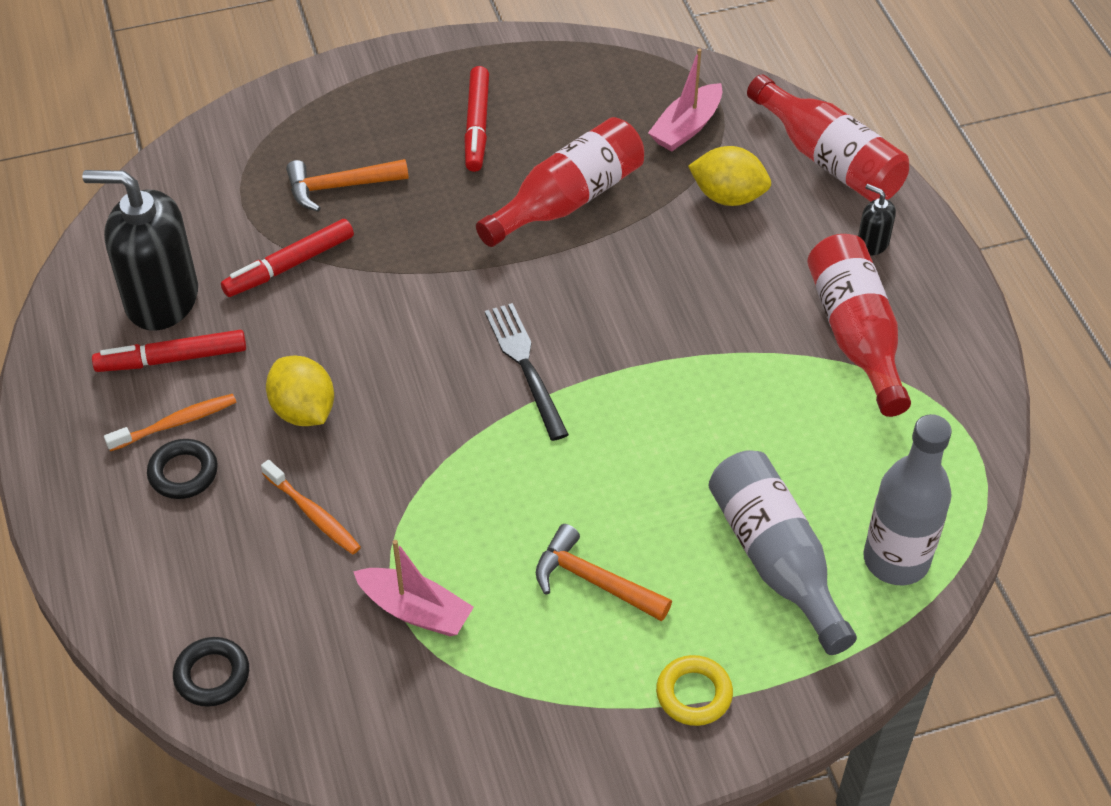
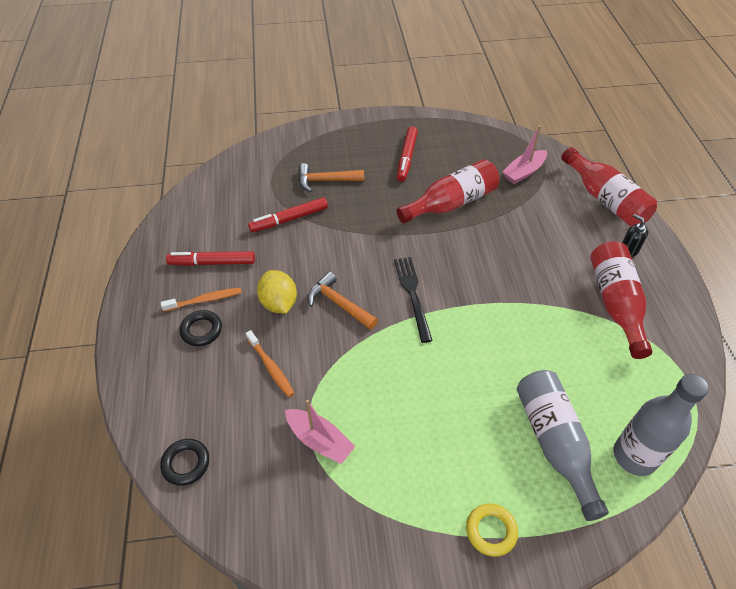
camera: 10 degrees right, 0 degrees up
(161, 299) = (215, 229): black soap dispenser -> none
(593, 581) = (434, 438): orange hammer -> orange hammer (339, 304)
(728, 196) = (544, 212): yellow lemon -> none

